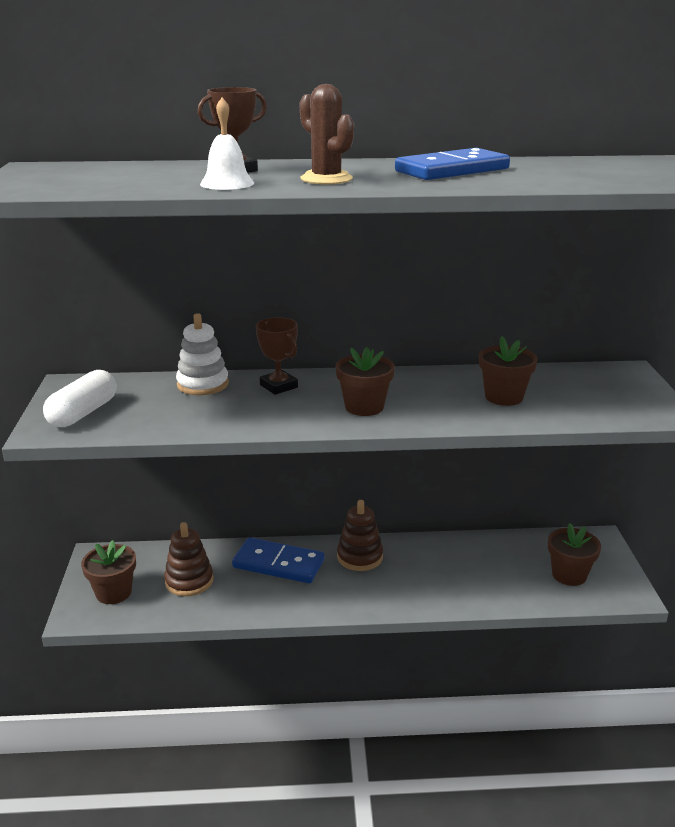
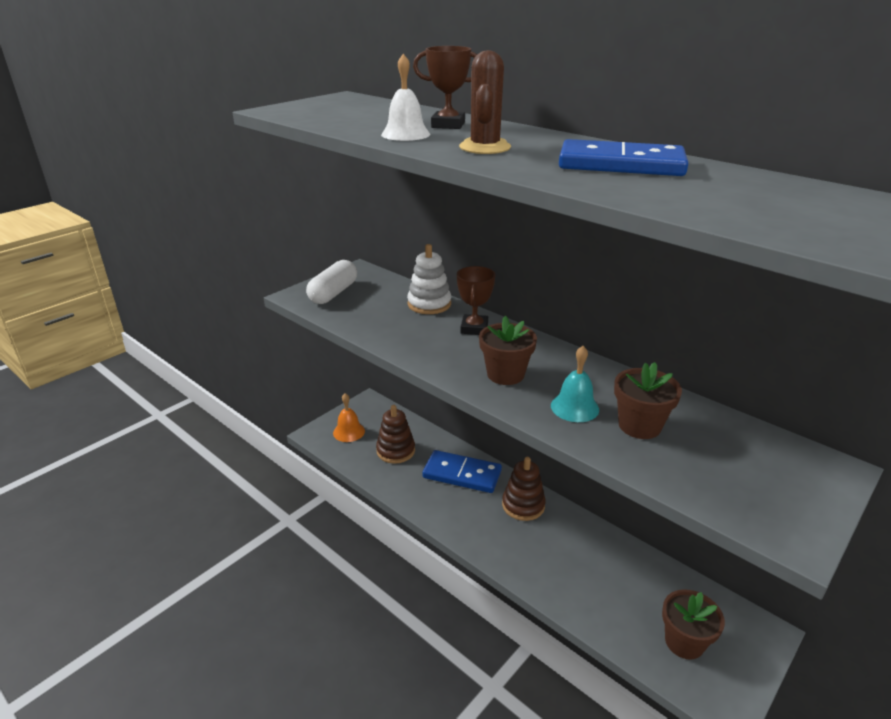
camera: 45 degrees right, 5 degrees up
(83, 413) = (333, 293): white capsule -> white capsule turned 45 degrees counterclockwise
(113, 592) = (349, 432): brown flower pot -> orange bell
(278, 564) = (462, 474): blue domino -> blue domino turned 45 degrees counterclockwise
(448, 405) = (574, 407): none -> turquoise bell

